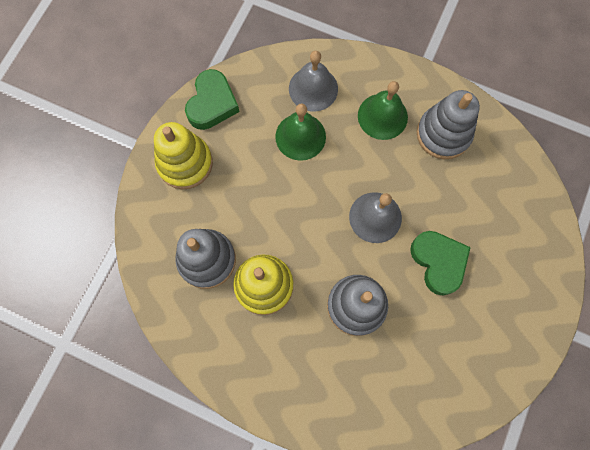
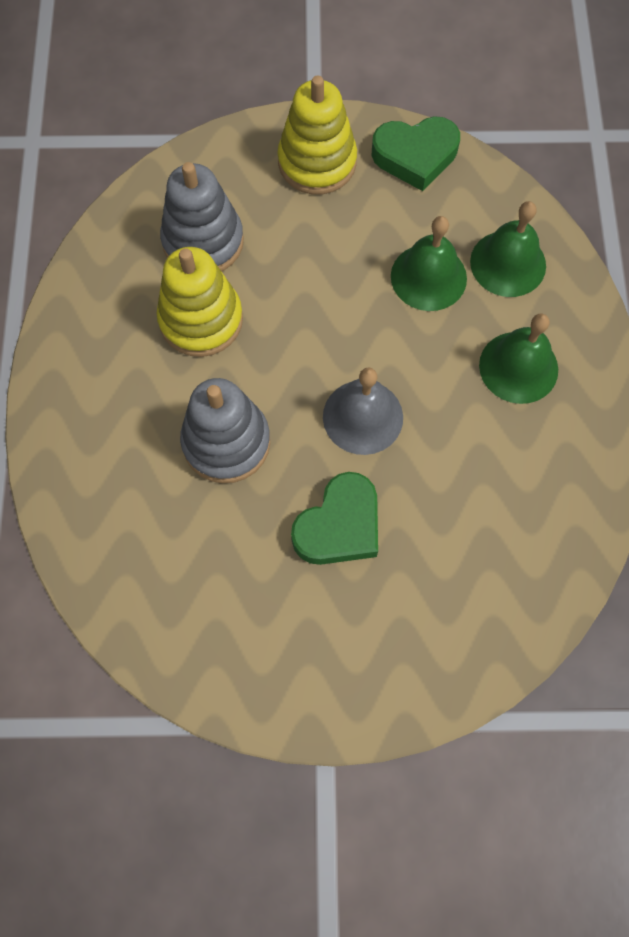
camera: 65 degrees right, 5 degrees down
(313, 88) = (508, 263): grey bell -> green bell
(443, 134) = (538, 459): grey stacking toy -> none

